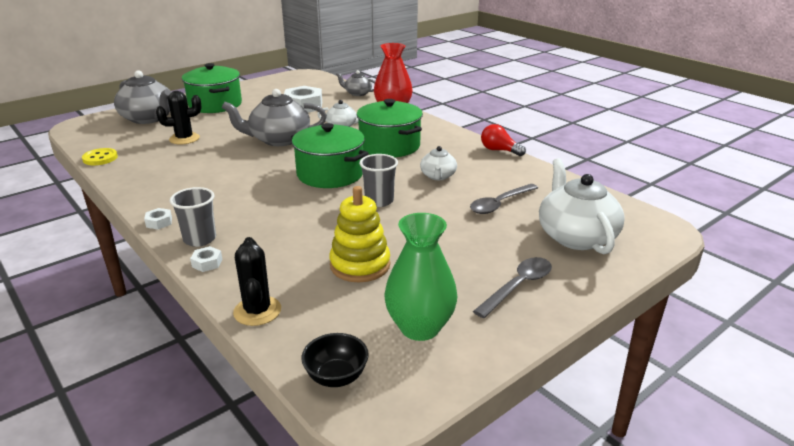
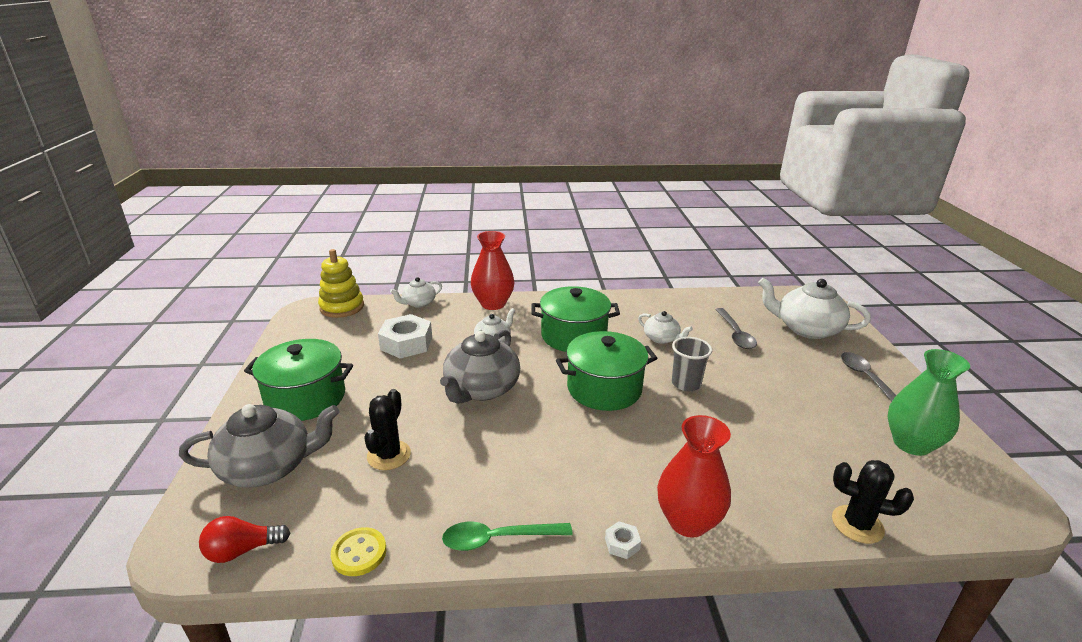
camera: 55 degrees left, 0 degrees up
(136, 186) = (498, 539): none -> green spoon
(200, 239) = (688, 521): grey cup -> red vase
(207, 263) = (746, 531): white nut -> none
(336, 377) = (973, 511): black bowl -> none
(357, 93) = (418, 303): grey teapot -> white teapot
(360, 265) = (800, 437): yellow stacking toy -> yellow stacking toy (342, 307)
(499, 150) = (638, 295): red light bulb -> red light bulb (242, 550)

